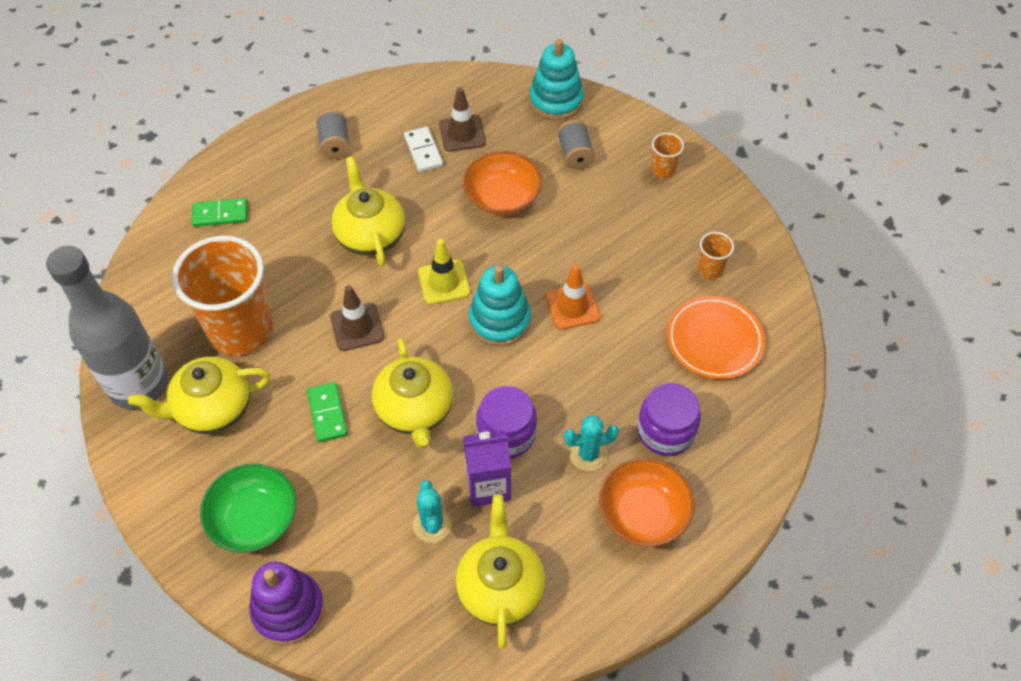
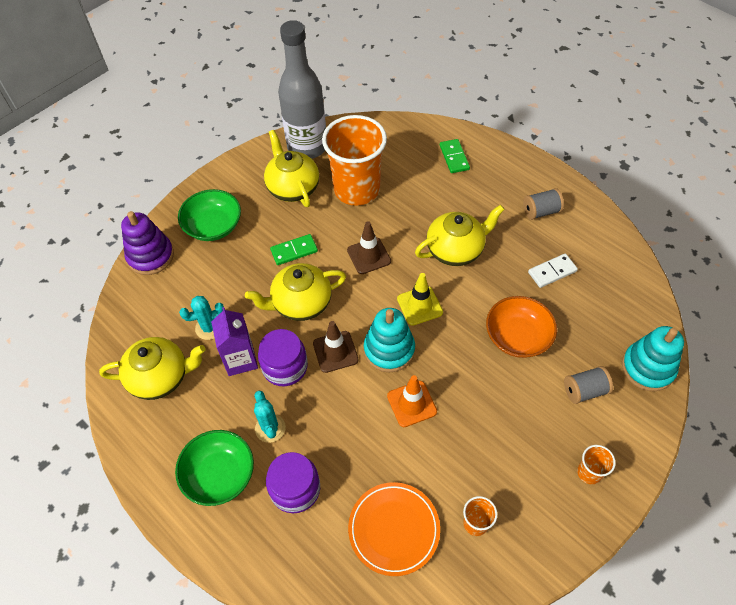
camera: 85 degrees right, 0 degrees up
(462, 133) = (581, 297): brown traffic cone -> brown traffic cone (335, 352)
(643, 513) = (219, 474): orange bowl -> green bowl

